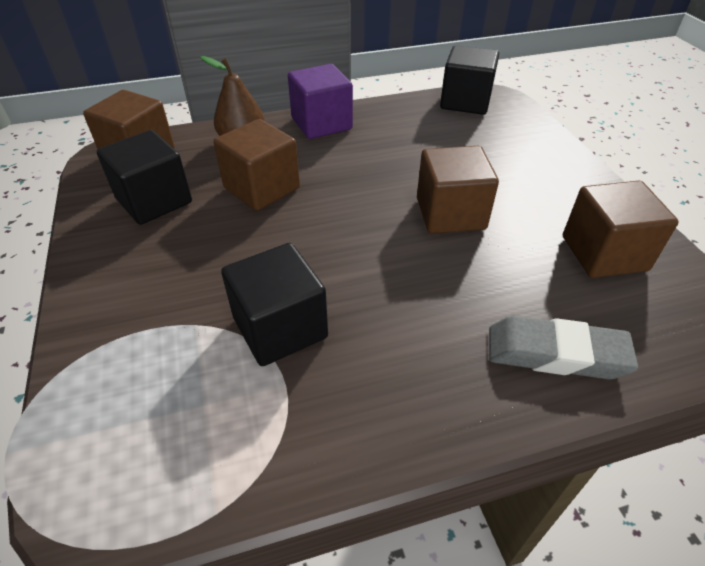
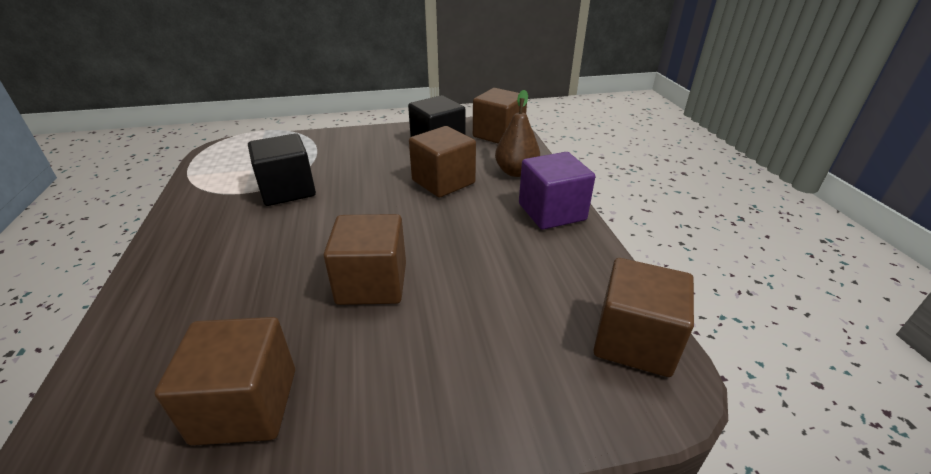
camera: 95 degrees right, 10 degrees down
(465, 102) = (634, 341): black cube -> brown cube
(556, 354) = (160, 318): grey eraser -> none

